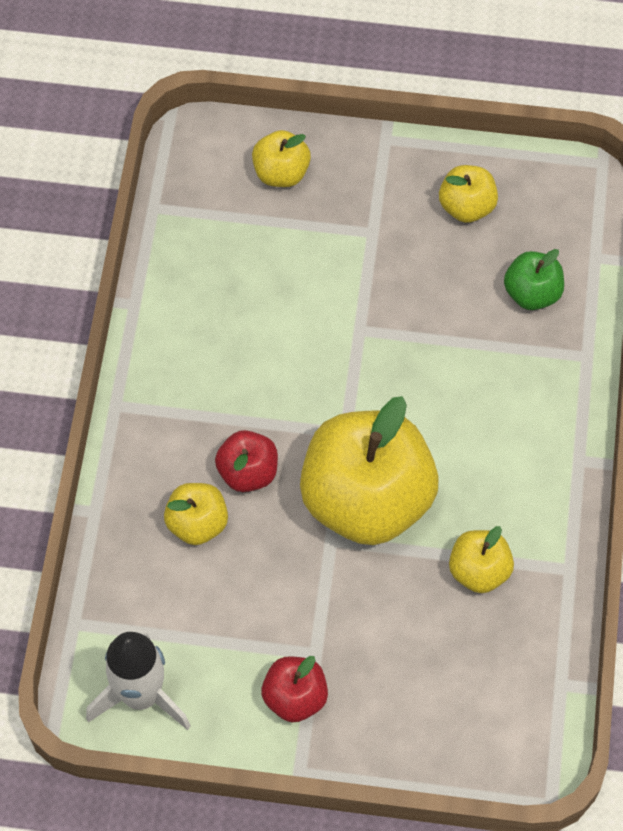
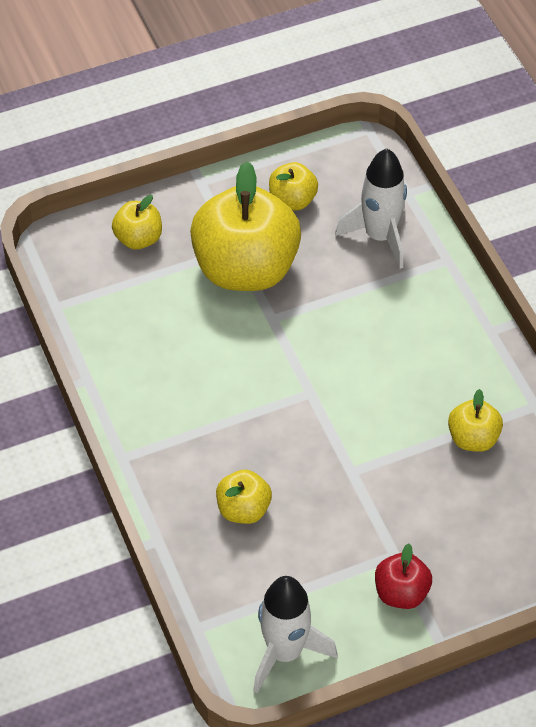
camera: 30 degrees left, 10 degrees down
(248, 472) = (257, 455): red apple -> none
(367, 499) = (358, 430): yellow apple -> yellow apple (245, 269)
(532, 293) = (380, 236): green apple -> white rocket

